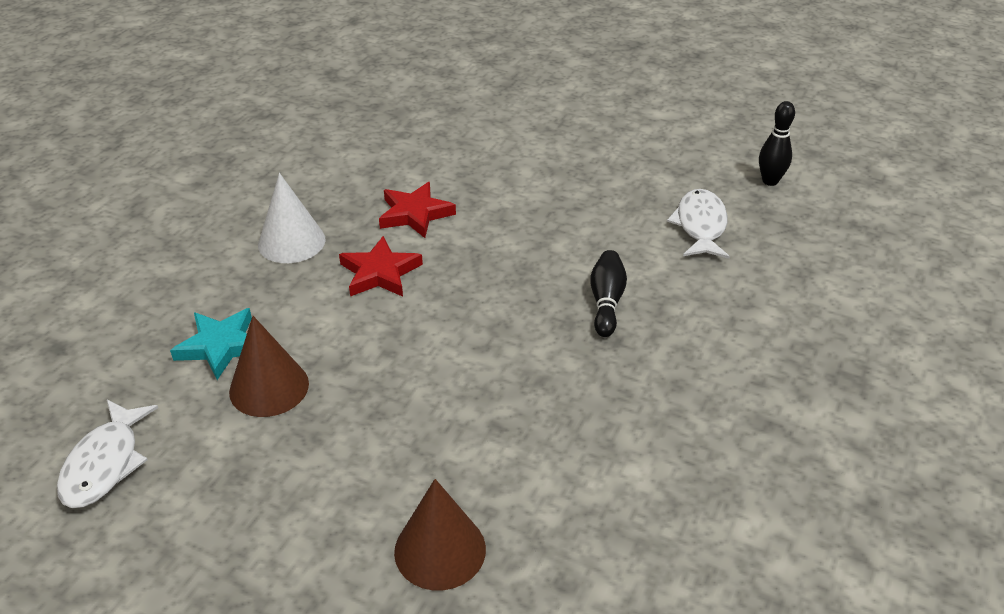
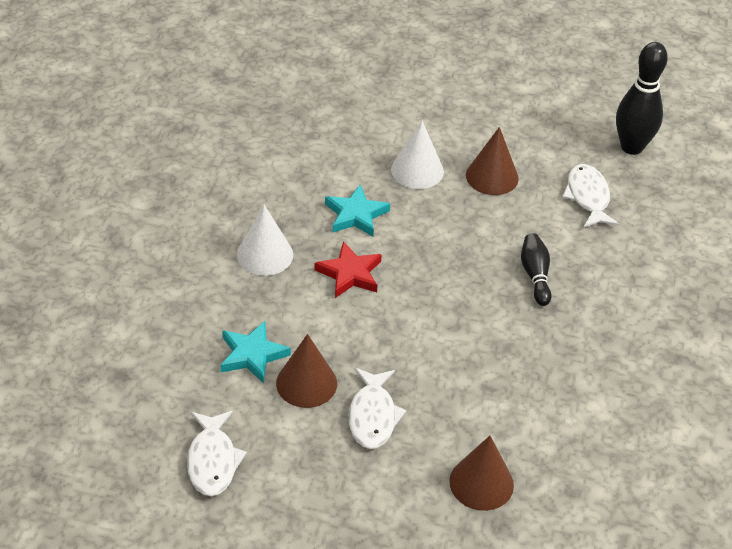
camera: 15 degrees left, 5 degrees up
(333, 439) = (373, 416): none -> white fish
(415, 214) = (356, 215): red star -> turquoise star
(505, 178) = (417, 170): none -> white cone
(590, 193) = (492, 176): none -> brown cone
(770, 181) = (632, 147): black bowling pin -> black bowling pin, size x1.72

